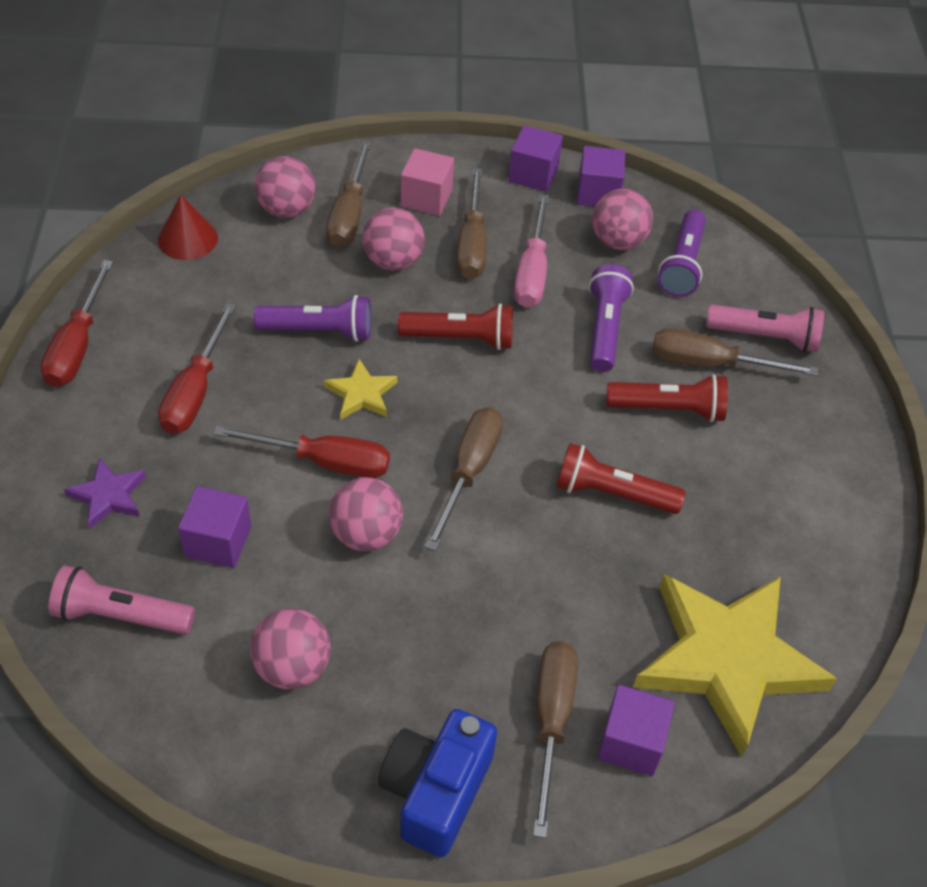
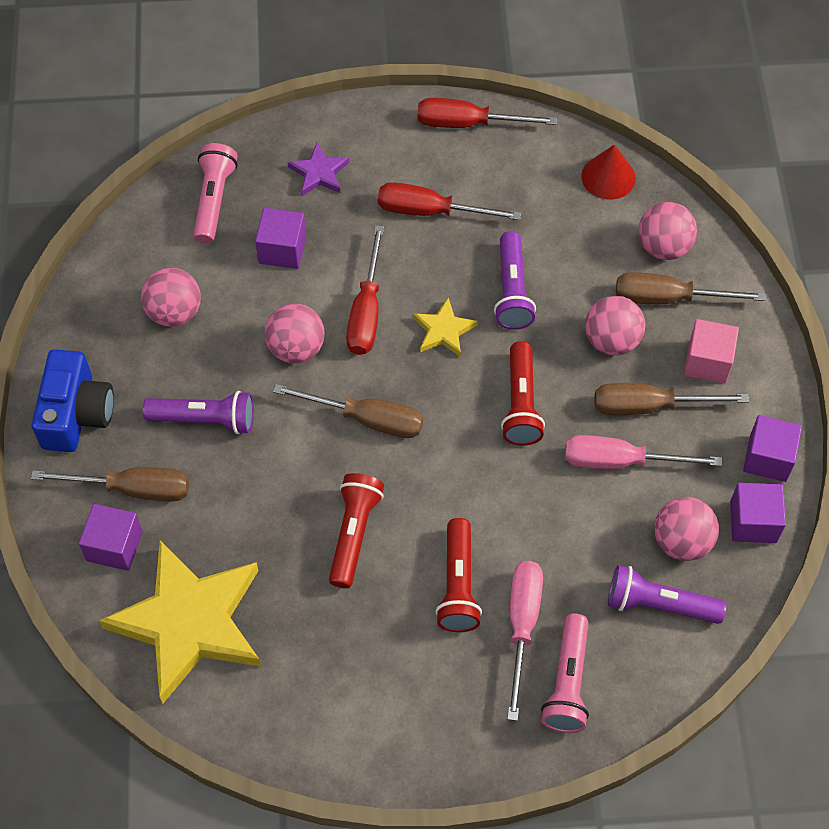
camera: 90 degrees right, 10 degrees up
(436, 791) = (76, 413): blue camera -> blue camera turned 75 degrees clockwise
(605, 328) = (554, 528): purple flashlight -> purple flashlight (205, 419)
(710, 364) = (522, 625): brown screwdriver -> pink screwdriver

